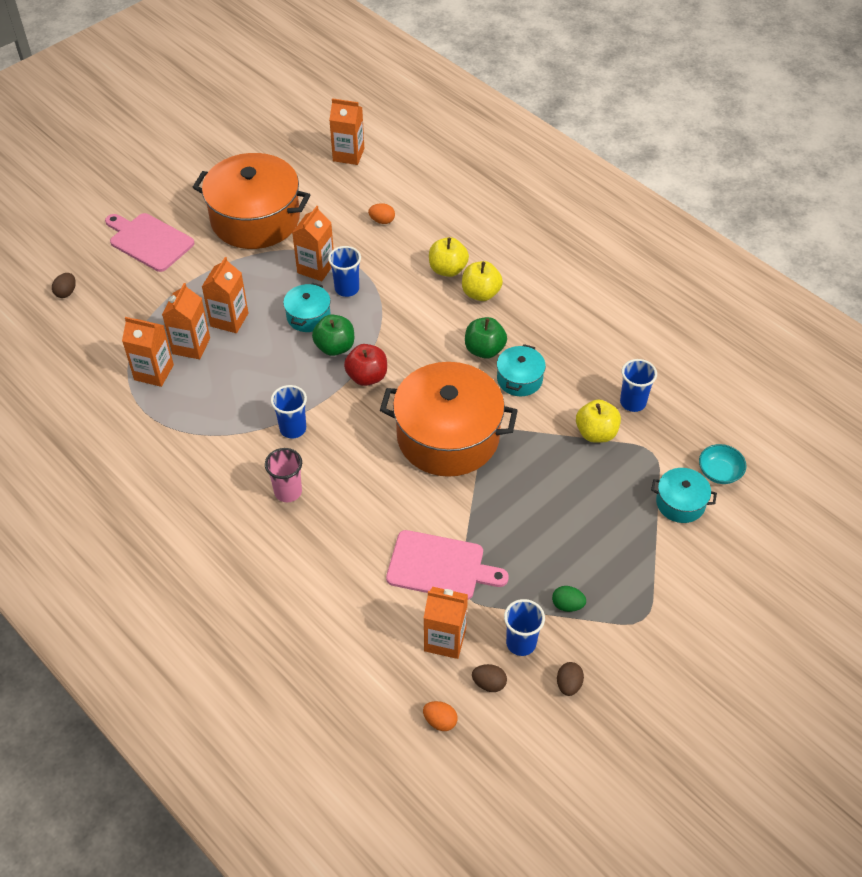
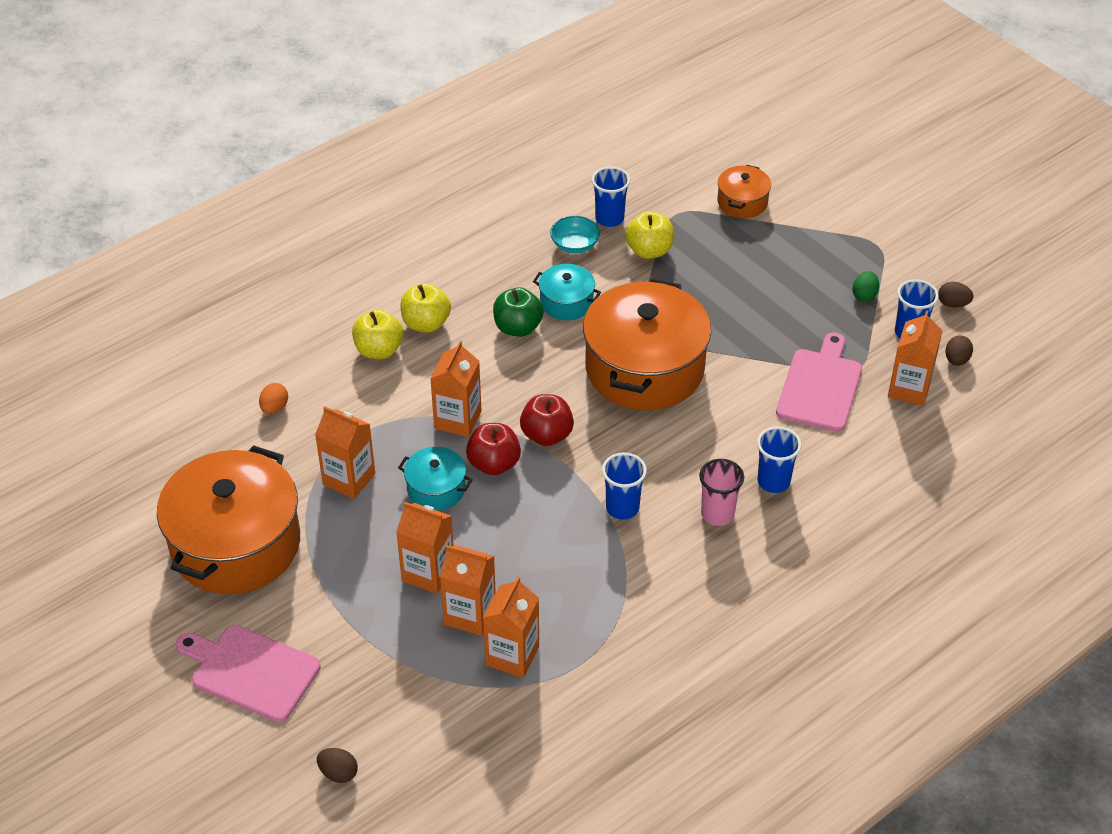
camera: 85 degrees left, 5 degrees down
(149, 241) = (251, 671): pink cutting board -> pink cutting board turned 75 degrees clockwise
(335, 347) = (494, 464): green apple -> red apple
(347, 289) = (394, 448): blue cup -> blue cup (773, 481)
(348, 155) = (129, 437): orange carton -> orange carton (458, 420)
(440, 721) = (1001, 399): orange egg -> none
(680, 503) = (742, 202): turquoise pot -> orange pot
(719, 472) = (705, 170): turquoise bowl -> turquoise bowl (575, 245)

